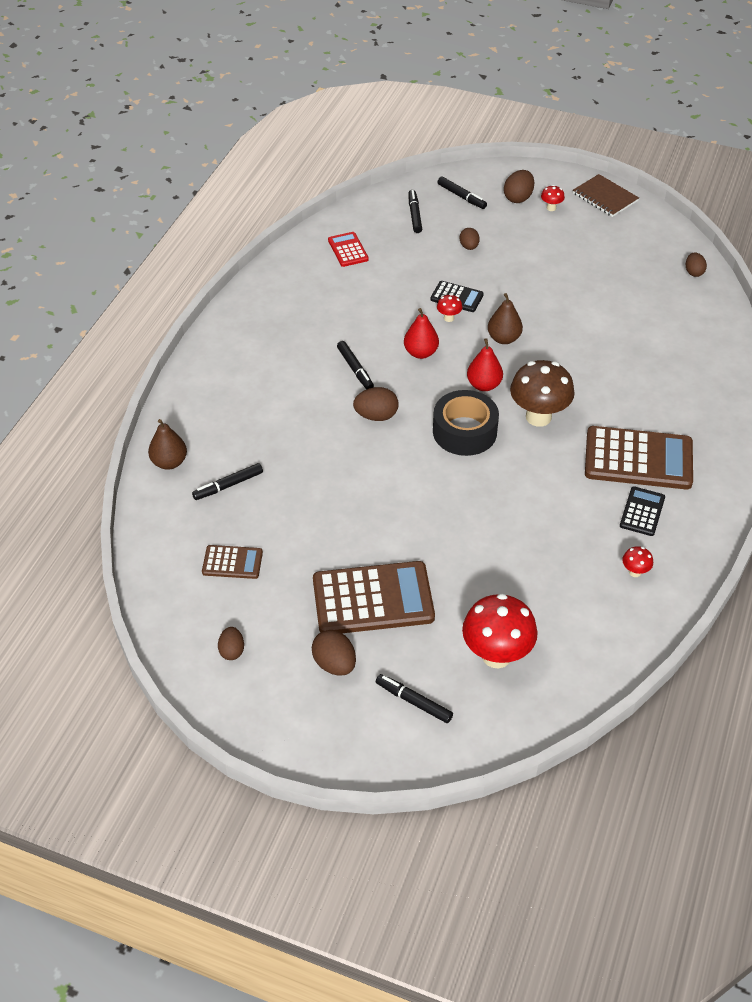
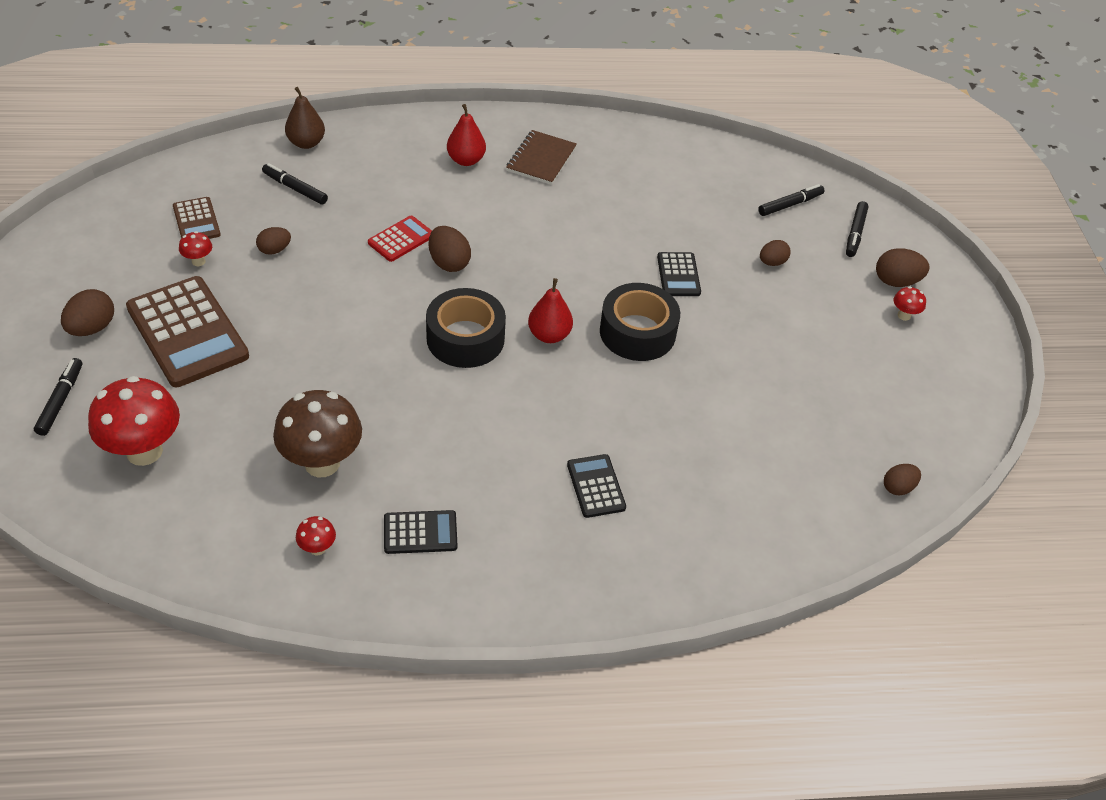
camera: 60 degrees right, 0 degrees up
(232, 651) = (86, 253): brown egg -> brown egg (274, 250)
(348, 250) = (690, 171): red calculator -> red calculator (401, 239)
(355, 369) = (509, 228): black marker -> none
(420, 353) = (567, 270): red pear -> red pear (466, 160)
(448, 318) = (639, 277): red mushroom -> red mushroom (198, 261)
(503, 338) = (637, 332): brown pear -> black tape
(538, 417) = (526, 396): brown mushroom -> brown mushroom (322, 463)
(605, 197) = (970, 361): brown notebook -> brown notebook (541, 159)
(637, 409) = (595, 486): none -> black calculator
(638, 459) = (509, 508): brown calculator -> none

